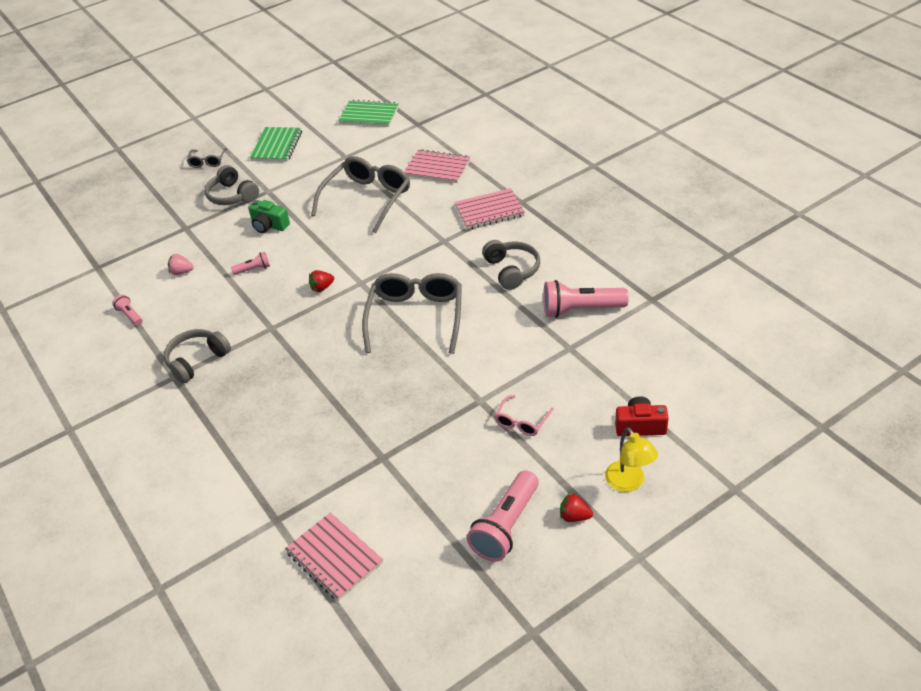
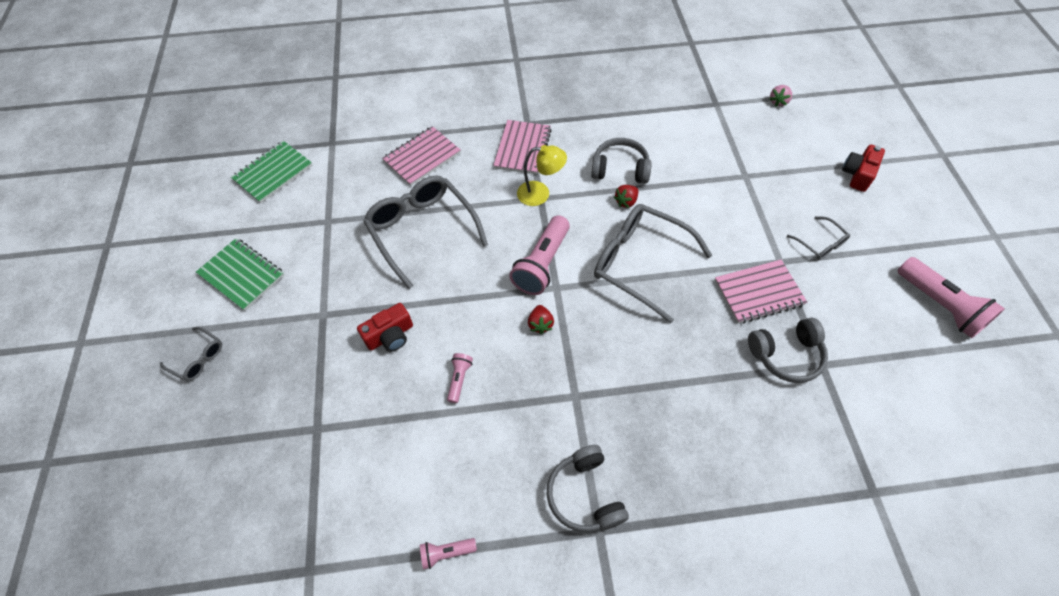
camera: 65 degrees left, 15 degrees up
(181, 272) = (404, 461): pink strawberry -> pink strawberry (778, 102)
(232, 195) = (297, 354): grey headphones -> grey headphones (786, 355)
(269, 225) = (390, 336): green camera -> red camera
(334, 558) = (940, 454): pink notebook -> pink notebook (758, 293)
(522, 421) = (820, 244): pink glasses -> grey glasses
(574, 516) = (942, 256): red strawberry -> red strawberry (626, 201)
(581, 310) = (702, 149): pink flashlight -> pink flashlight (542, 264)
(629, 483) = (917, 208): yellow lamp -> yellow lamp (540, 194)

